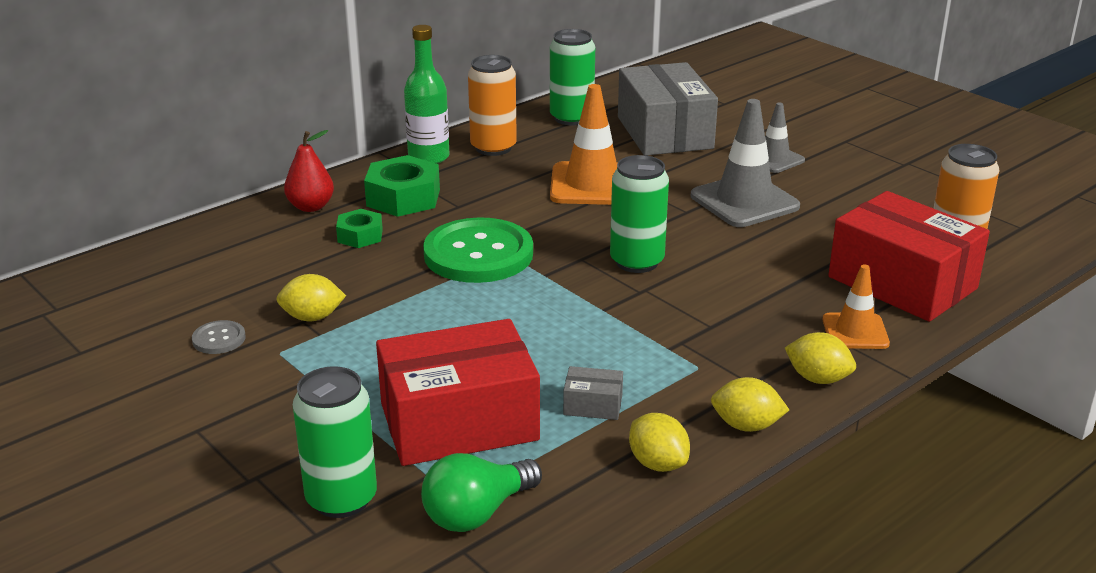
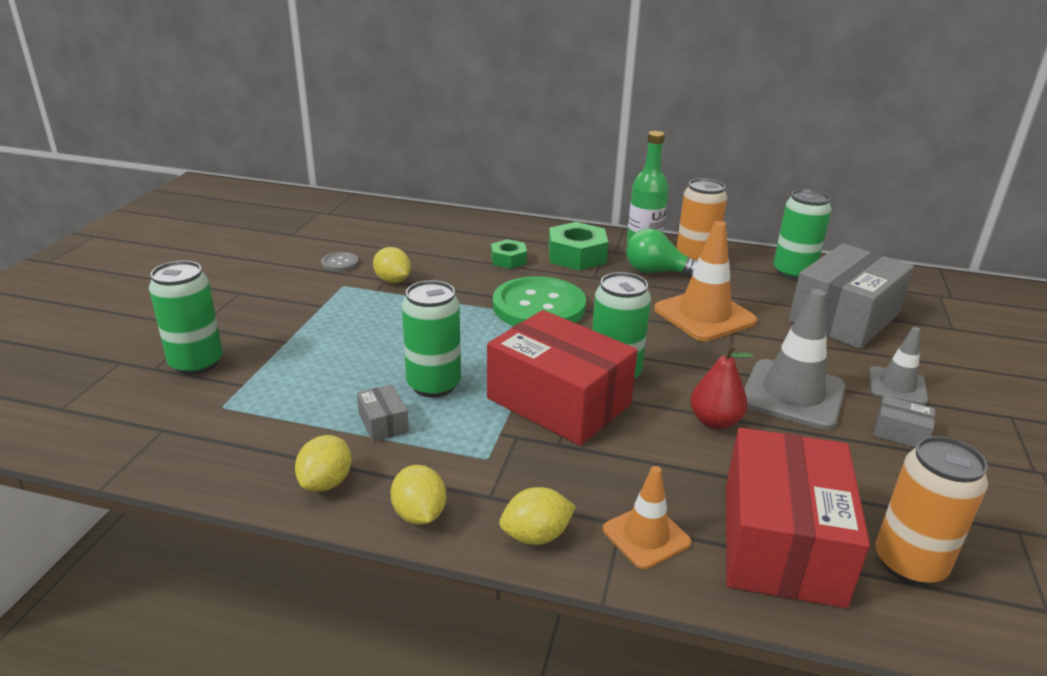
camera: 55 degrees right, 0 degrees up
(311, 207) = (523, 233): red pear -> red pear (715, 421)
(459, 422) = (315, 374): red box -> red box (558, 401)
(477, 513) = (209, 420): green light bulb -> green light bulb (657, 272)
(556, 357) = (434, 385): none -> green can
(818, 378) = (536, 536): yellow lemon -> yellow lemon turned 75 degrees clockwise
(827, 186) = (900, 433): none -> grey box

